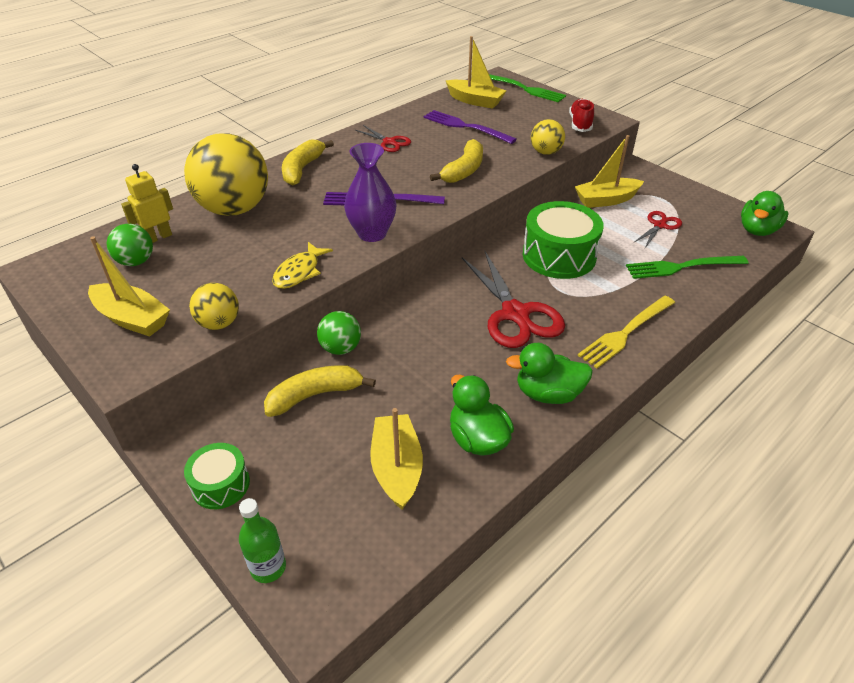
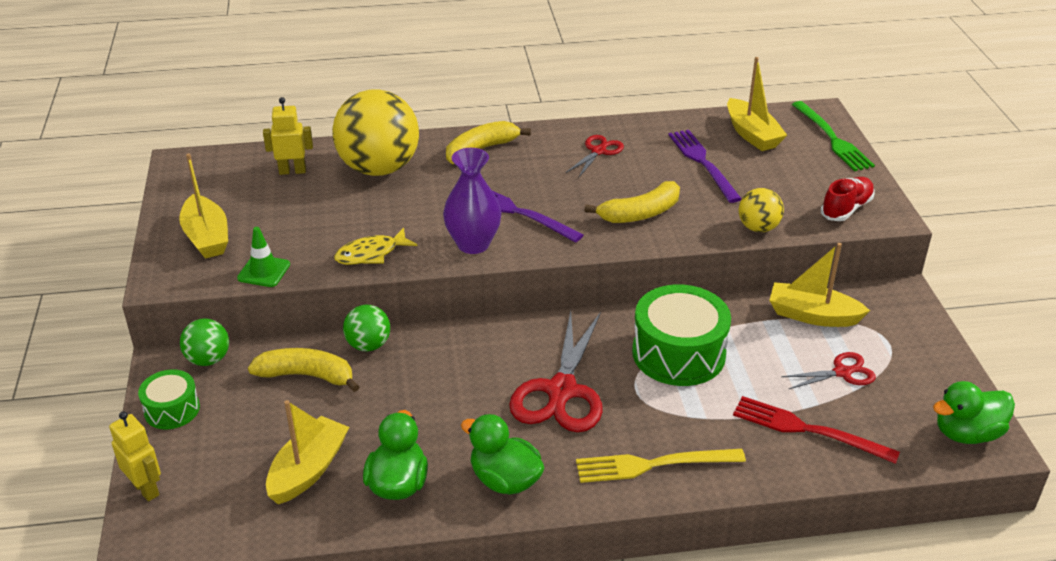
camera: 35 degrees right, 5 degrees down
(136, 262) = (255, 187): green ball -> green ball (208, 359)
(219, 323) = (264, 271): yellow ball -> green traffic cone
(268, 567) = (146, 489): green bottle -> yellow robot
(389, 142) = (598, 151): red scissors -> red scissors turned 135 degrees counterclockwise
(681, 267) = (806, 429): green fork -> red fork

